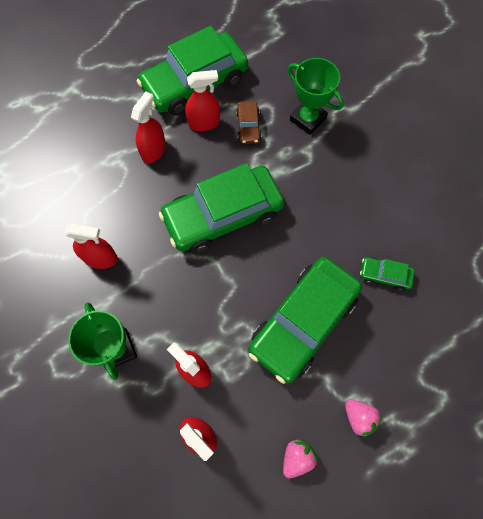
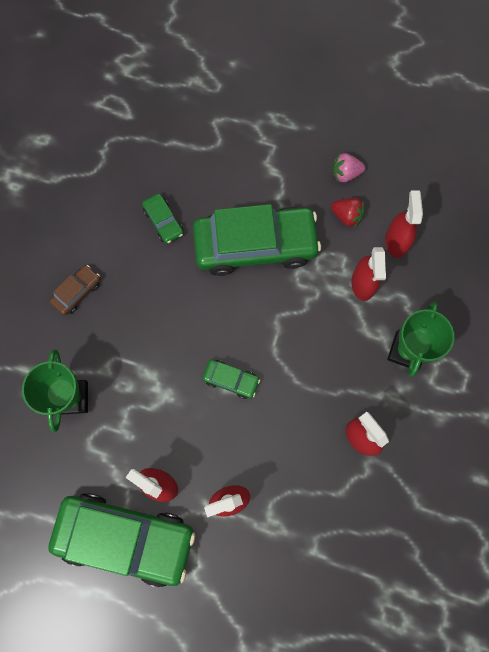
camera: 135 degrees left, 5 degrees up
(223, 215) = (231, 380): green car -> green car, size x0.43
(248, 126) = (127, 441): brown car -> brown car (77, 292)
(259, 417) = (346, 216): none -> red strawberry
(359, 417) = (282, 159): pink strawberry -> none

